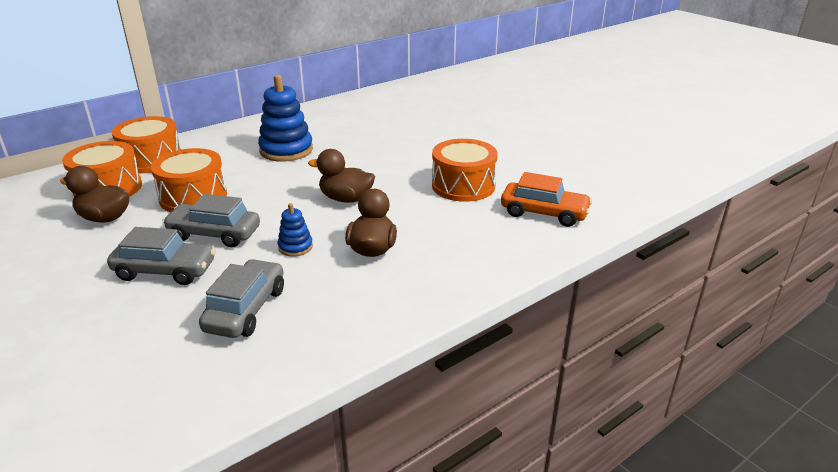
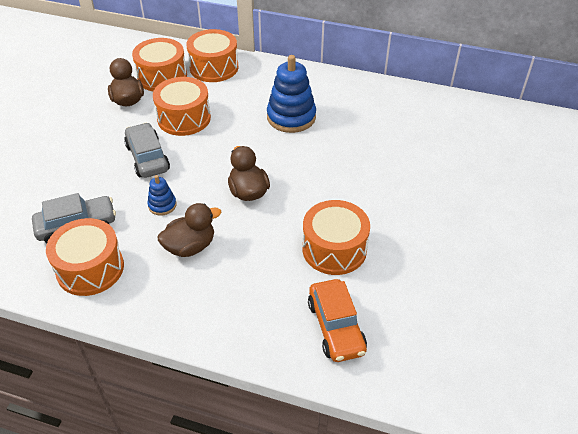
camera: 55 degrees right, 15 degrees up
(165, 271) = (92, 165): grey car -> none
(322, 319) = (90, 268): none -> orange drum

